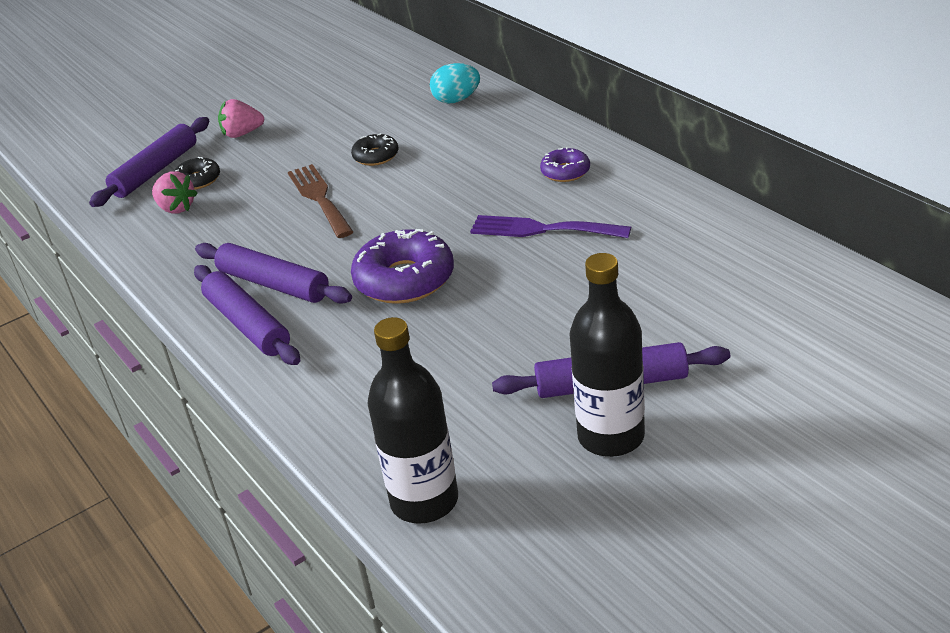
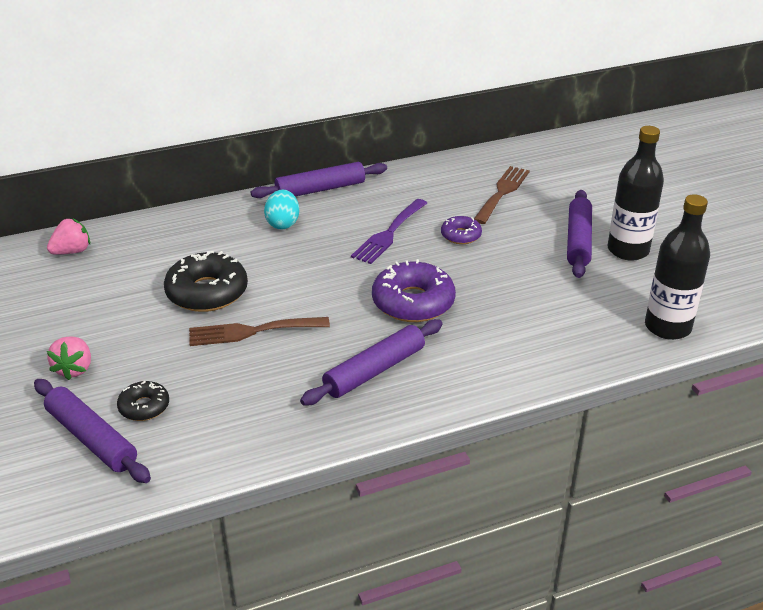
camera: 80 degrees left, 0 degrees up
(176, 208) = (189, 425): pink strawberry -> pink strawberry (72, 251)
(248, 324) = (426, 390): purple rolling pin -> purple rolling pin (320, 189)
(376, 156) = (207, 292): black donut -> black donut, size x1.86
(456, 100) = (150, 238): turquoise egg -> turquoise egg (283, 224)
(565, 172) = (318, 211): purple donut -> purple donut (461, 235)
(704, 292) = (502, 192): none -> brown fork

